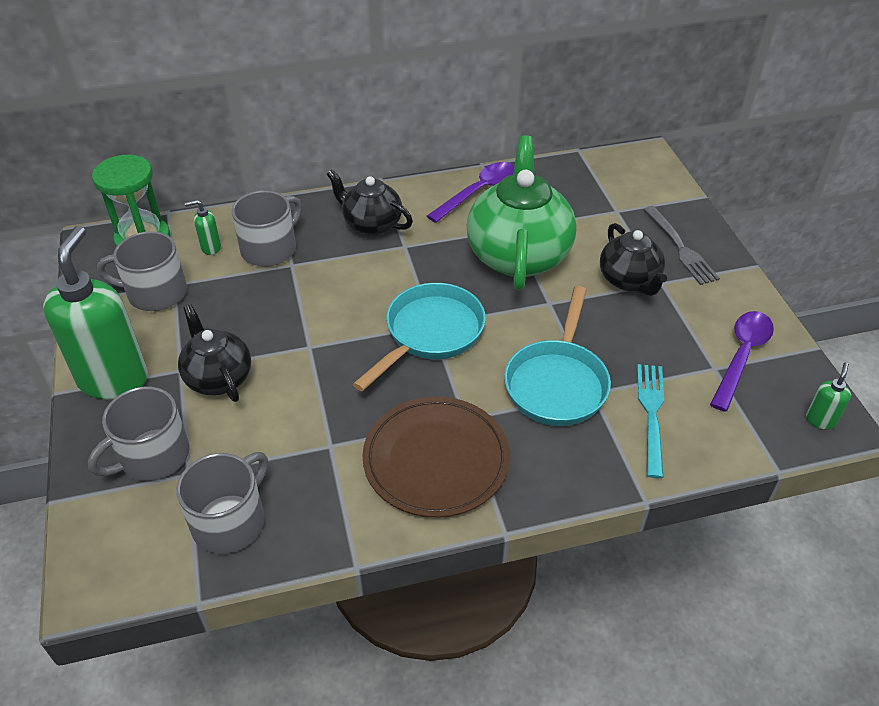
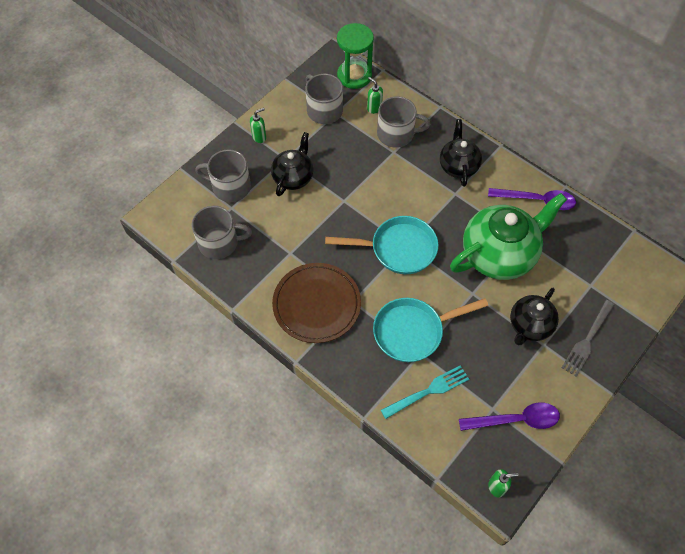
camera: 55 degrees right, 15 degrees up
(114, 379) = (259, 137): green soap dispenser -> green soap dispenser, size x0.41

